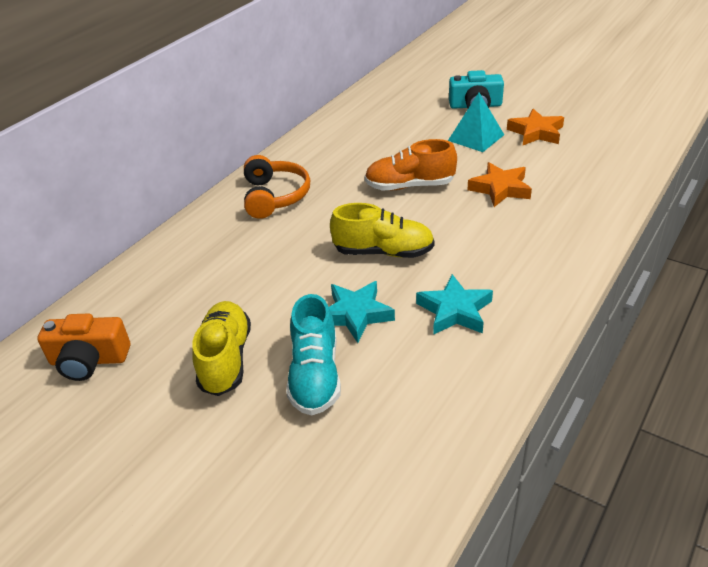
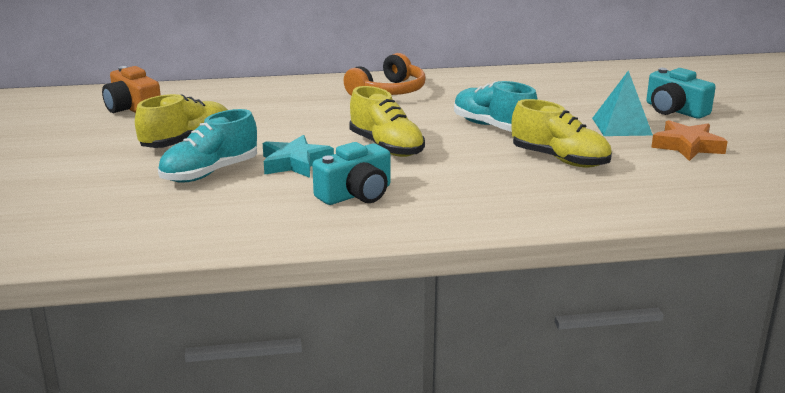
camera: 45 degrees right, 15 degrees down
(409, 186) = (493, 127): orange shoe -> turquoise shoe
(455, 310) = (356, 194): turquoise star -> turquoise camera
(500, 189) = (559, 159): orange star -> yellow shoe

